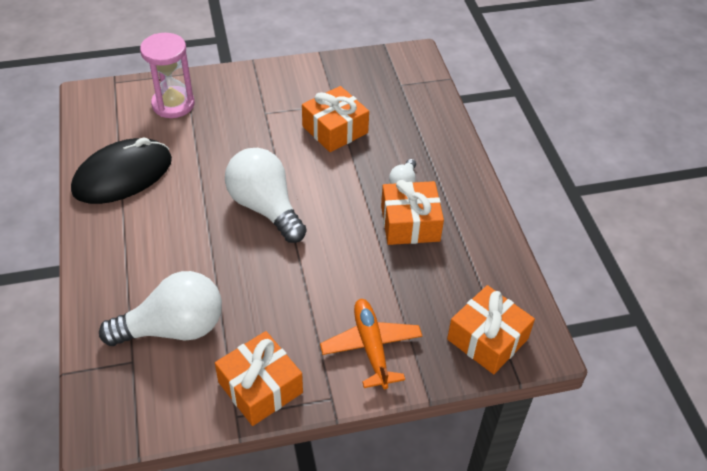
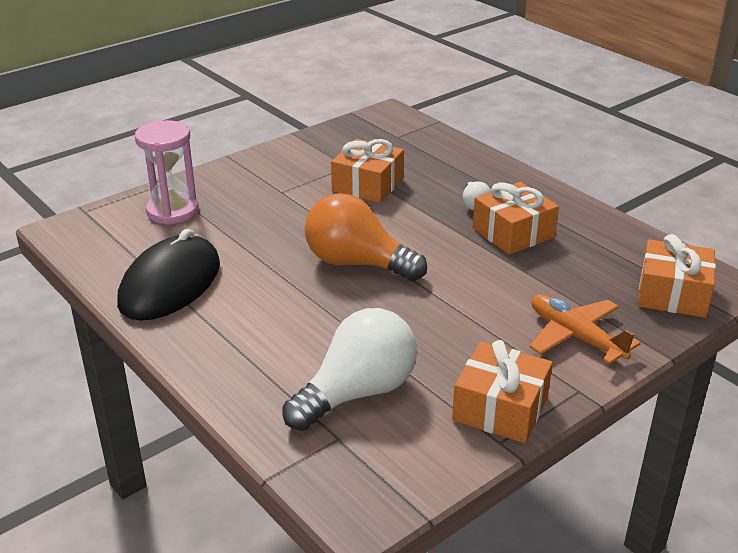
camera: 25 degrees left, 15 degrees down
(265, 207) = (357, 263): white light bulb -> orange light bulb

